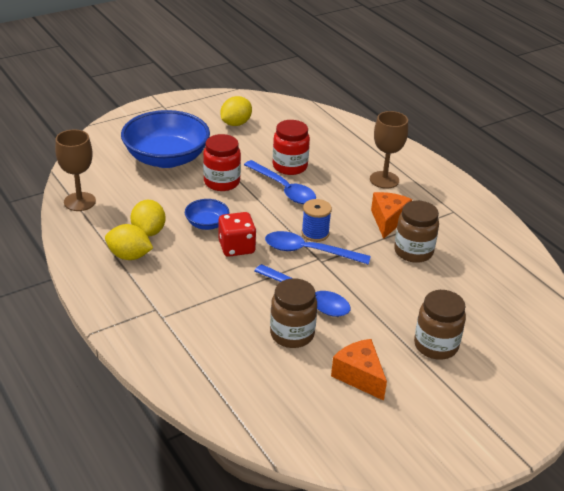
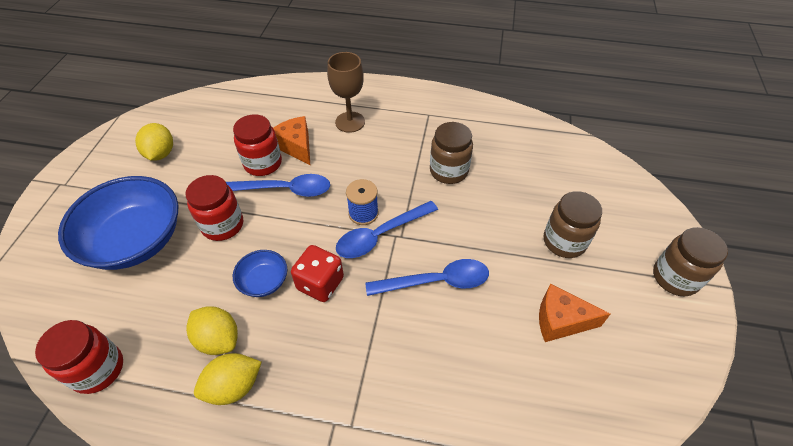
camera: 45 degrees left, 15 degrees up
(79, 202) = (98, 369): brown goblet -> red jar
(292, 334) = (470, 330): brown jar -> brown jar (675, 277)
(388, 220) = (398, 157): orange cheese -> orange cheese (296, 146)

